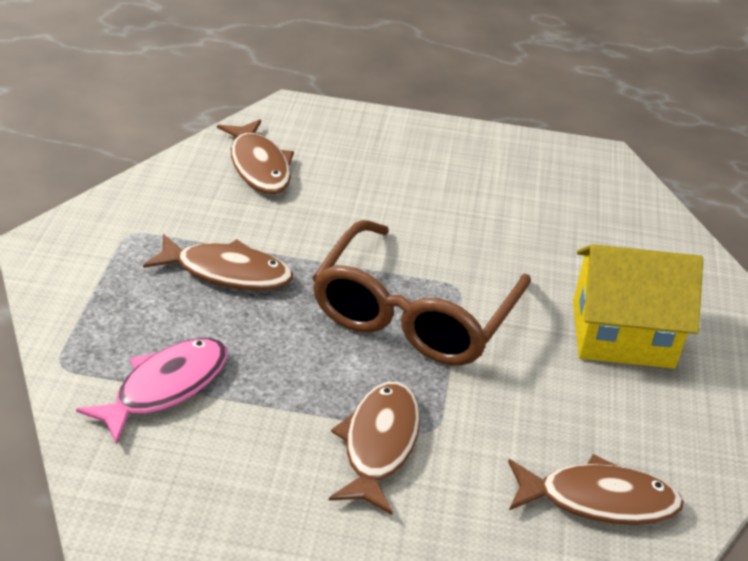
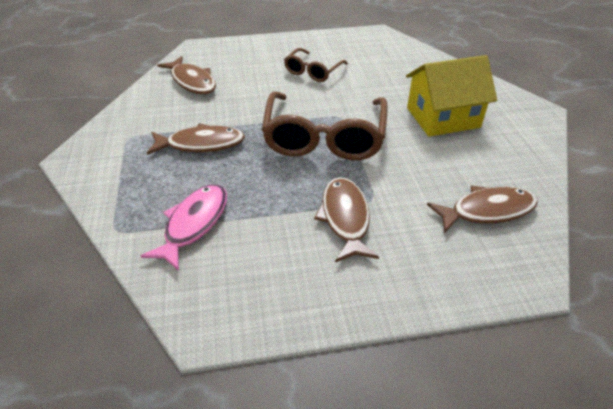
camera: 15 degrees left, 5 degrees up
(455, 198) = (313, 71): none -> brown glasses

